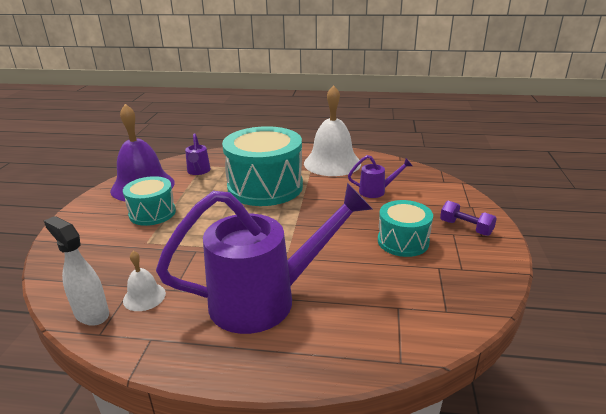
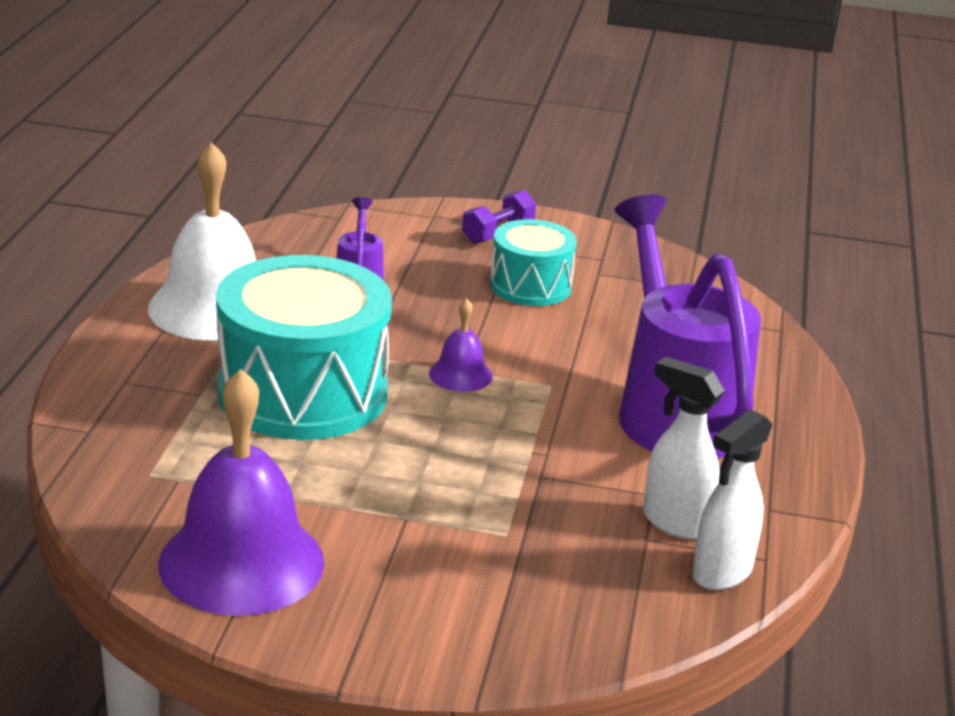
camera: 90 degrees left, 0 degrees up
(144, 297) = (675, 522): white bell -> white spray bottle
(152, 213) = (387, 536): turquoise drum -> none
(198, 171) = (186, 480): purple watering can -> none
(290, 223) = (460, 375): none -> purple bell

